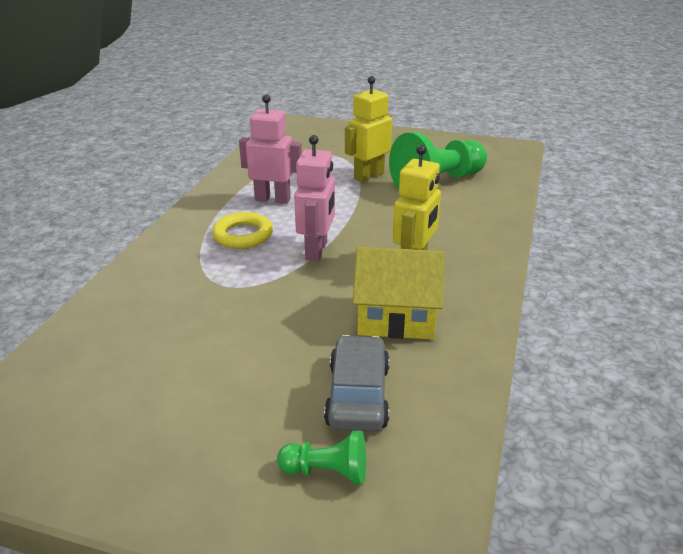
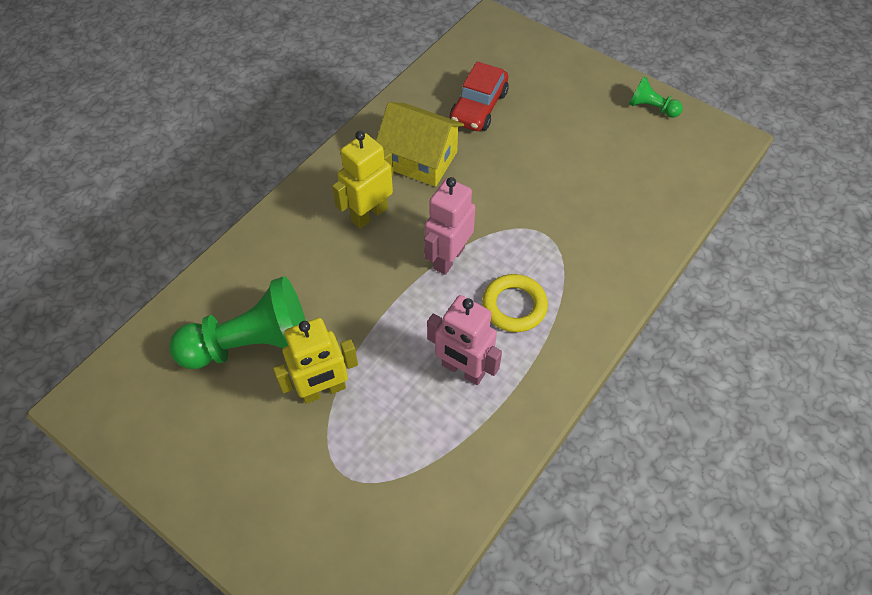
camera: 160 degrees left, 25 degrees up
(327, 472) = (515, 70): green pawn -> green pawn (651, 108)
(358, 395) = (478, 107): grey car -> red car

